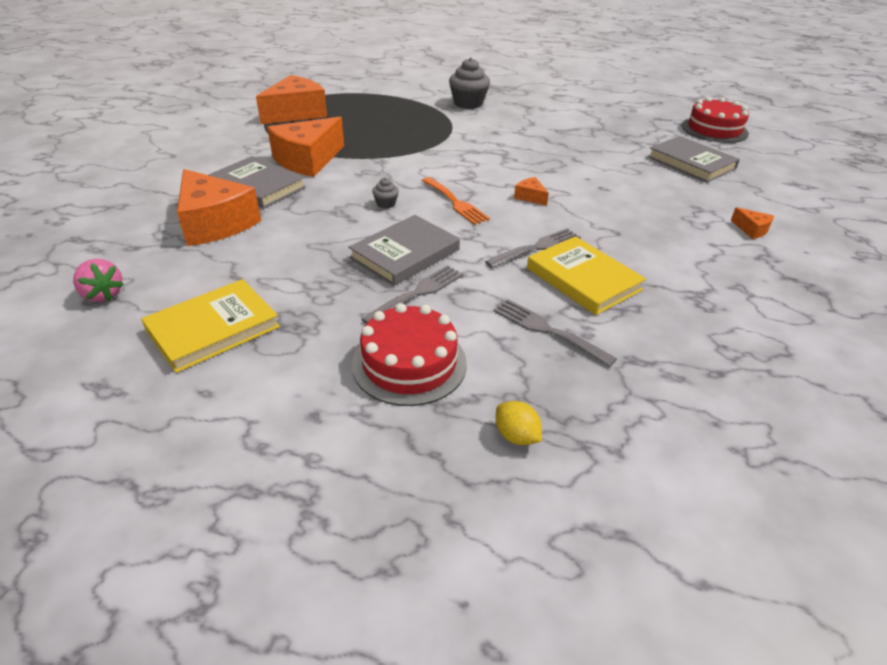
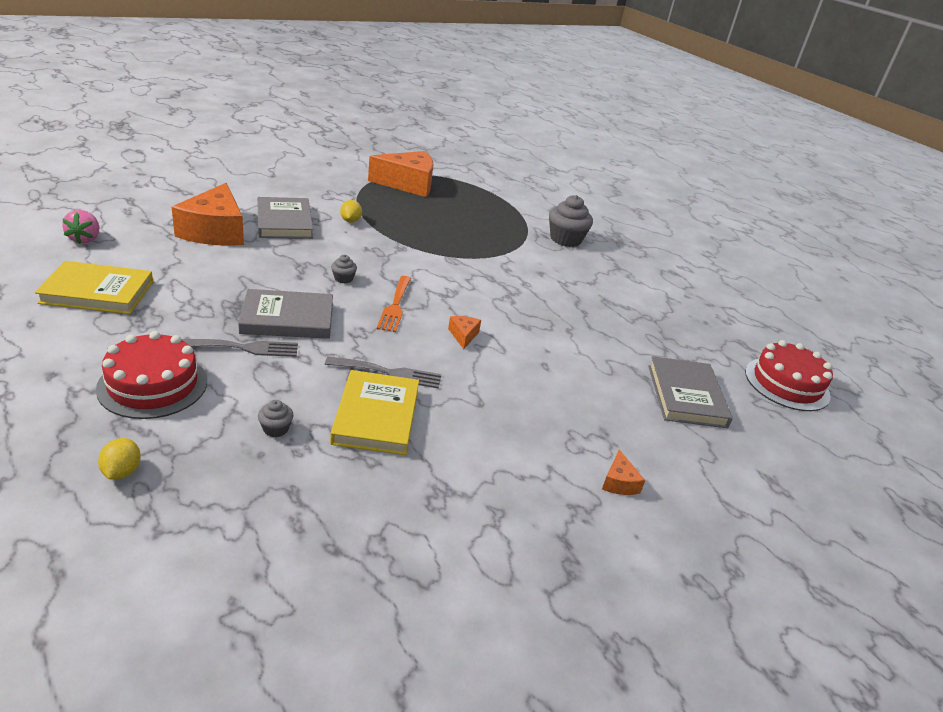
camera: 35 degrees right, 5 degrees down
(307, 160) = (350, 221): orange cheese -> yellow lemon
(547, 330) = (276, 429): grey fork -> grey cupcake

